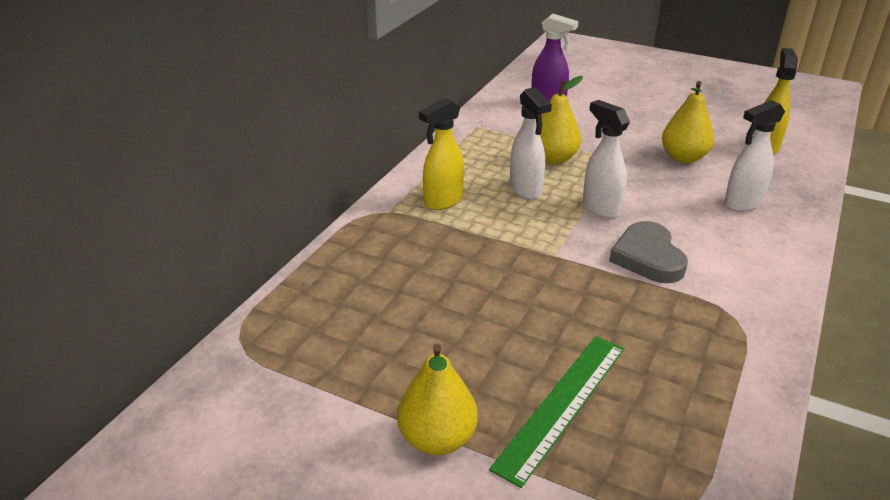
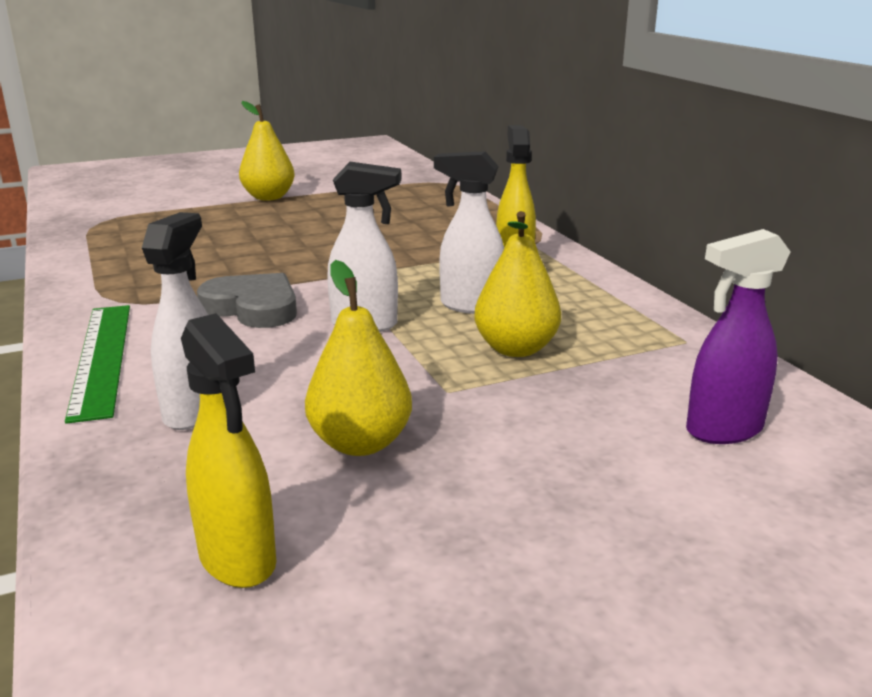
camera: 130 degrees right, 10 degrees down
(562, 405) = (214, 224): green ruler -> green ruler (102, 357)

